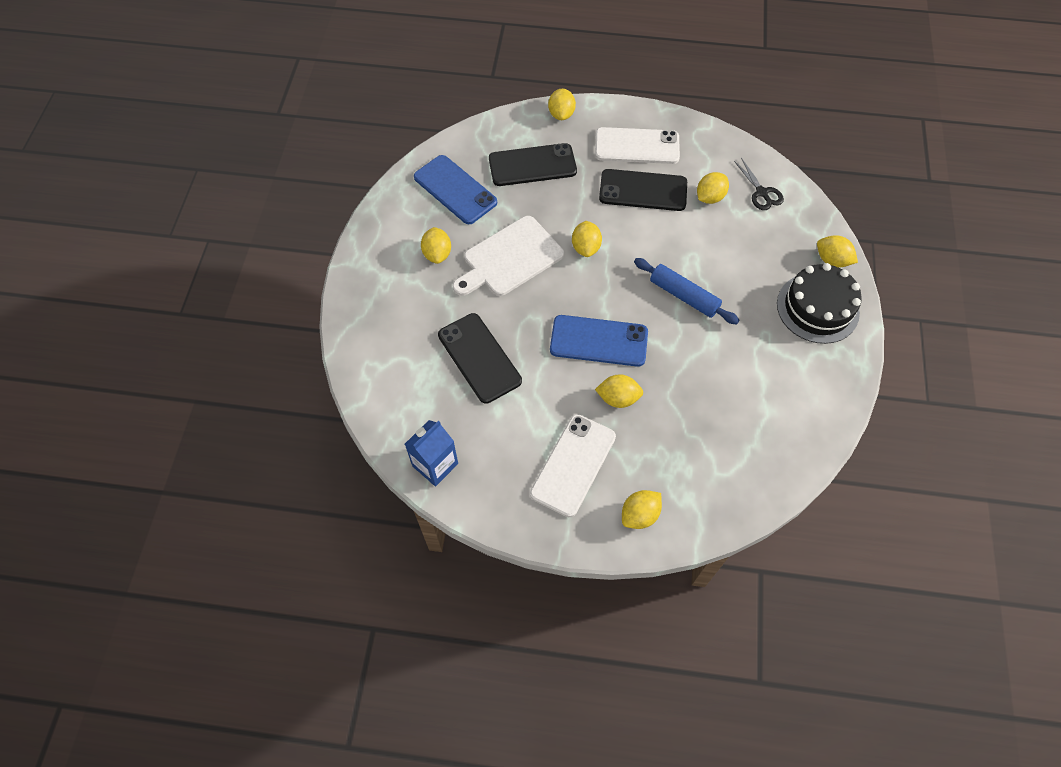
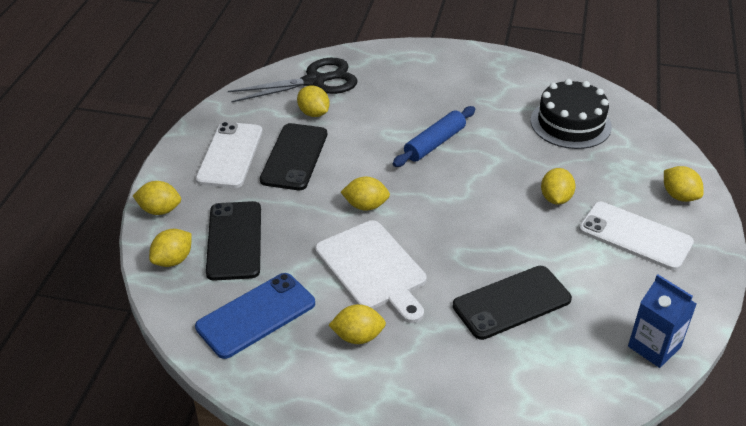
camera: 85 degrees left, 20 degrees down
(598, 341) = (488, 206): blue phone -> none
(761, 193) = (315, 81): black scissors -> black scissors, size x1.85
(817, 308) = (452, 68): black cake -> black cake (570, 123)
(832, 260) = (401, 54): yellow lemon -> yellow lemon (173, 260)

